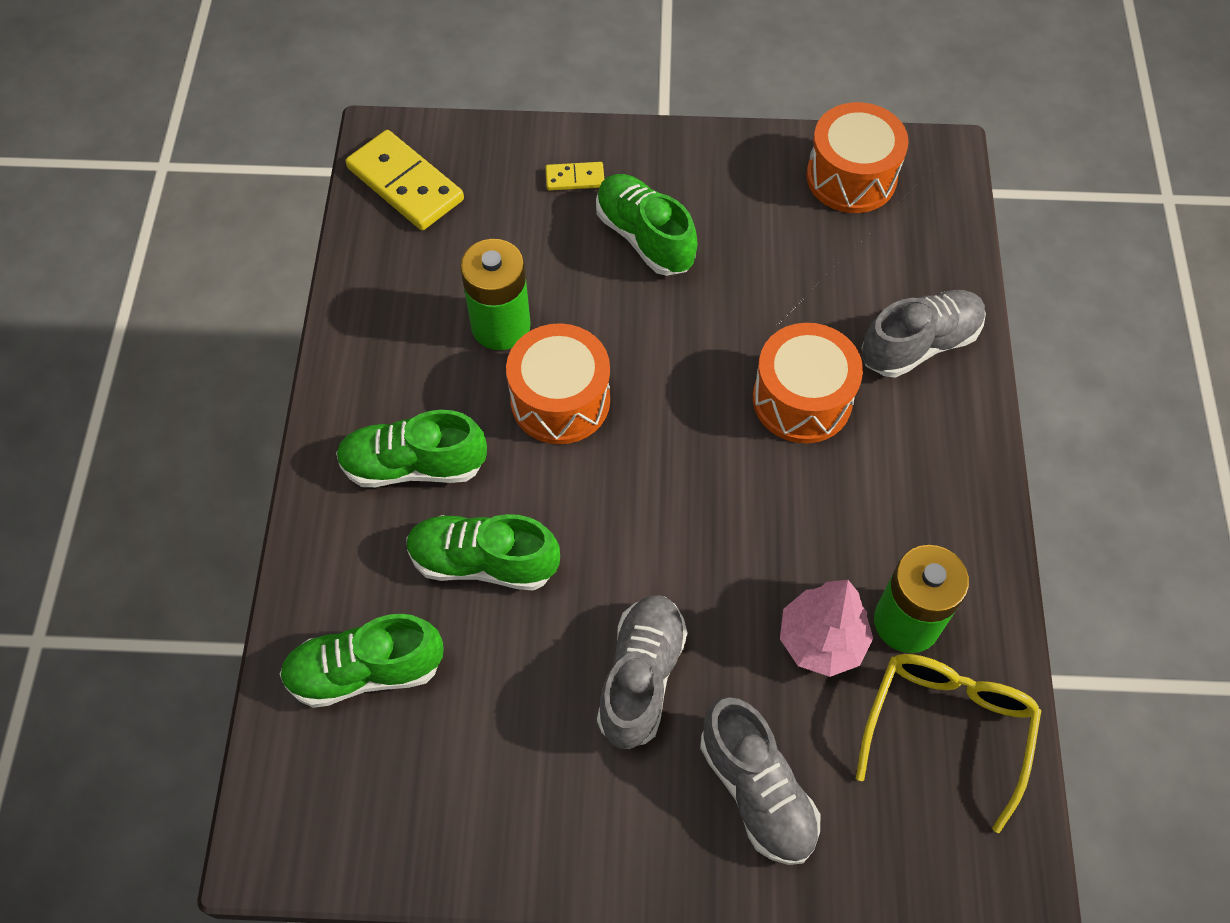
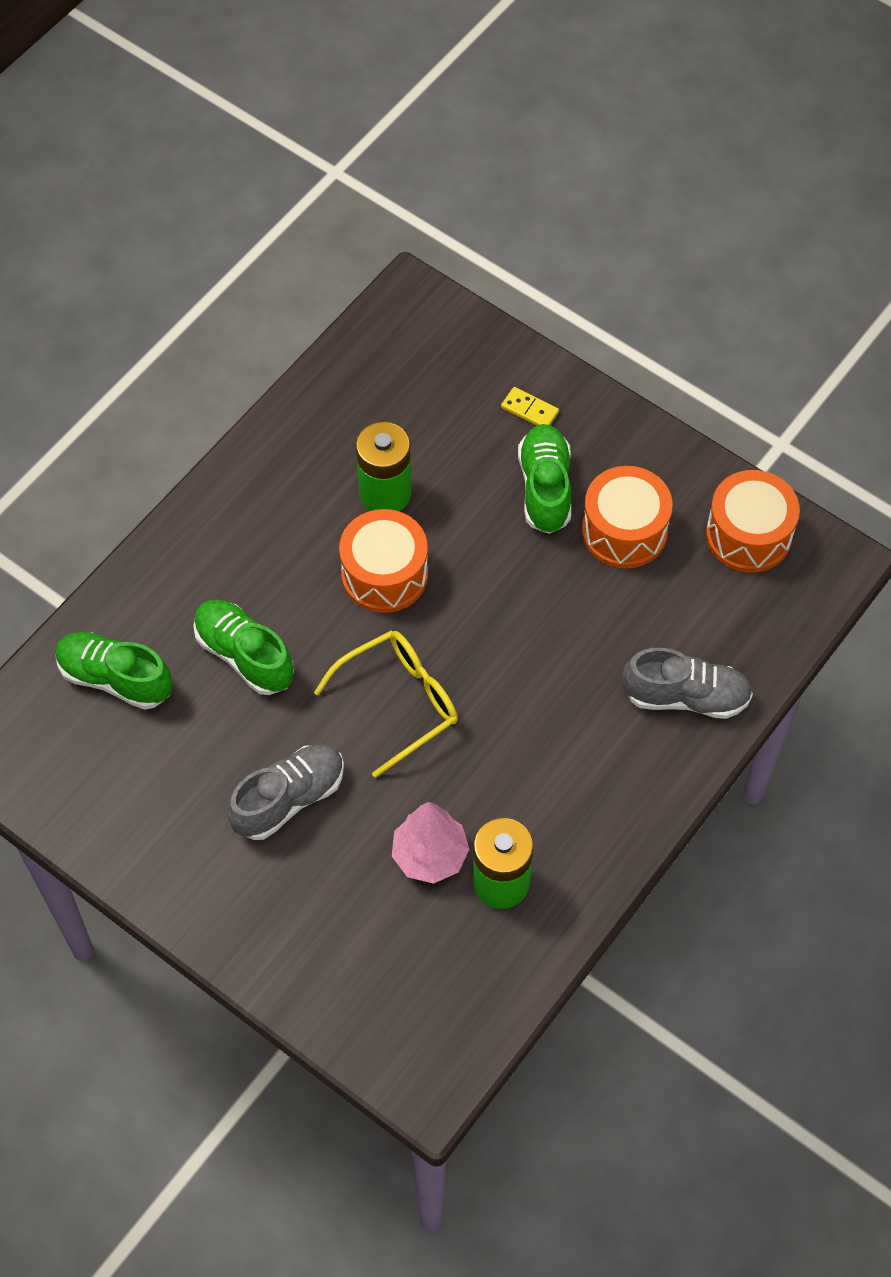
camera: 35 degrees right, 0 degrees up
(405, 184) = (399, 341): yellow domino -> none
(414, 465) = (248, 559): green shoe -> none
(757, 790) = (306, 920): grey shoe -> none
(802, 399) = (560, 682): orange drum -> orange drum (624, 531)
(947, 729) = (466, 968): yellow glasses -> yellow glasses (398, 703)

